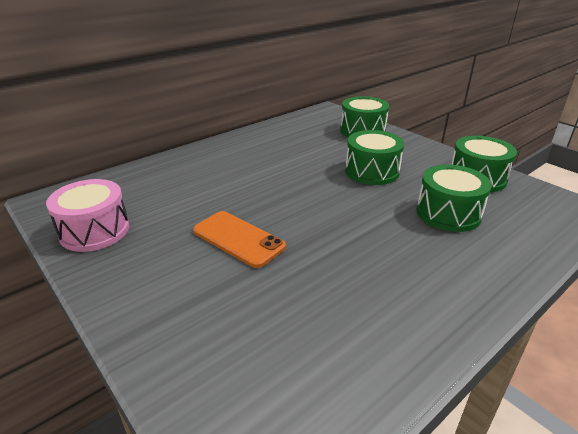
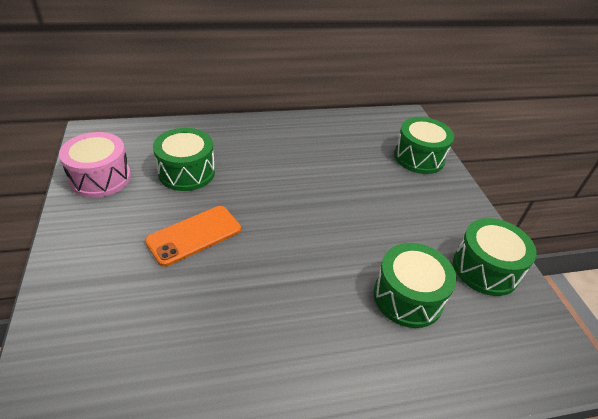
camera: 25 degrees right, 10 degrees up
(238, 239) = (194, 235): orange phone -> orange phone turned 75 degrees clockwise
(372, 171) = (379, 212): green drum -> green drum (186, 172)

